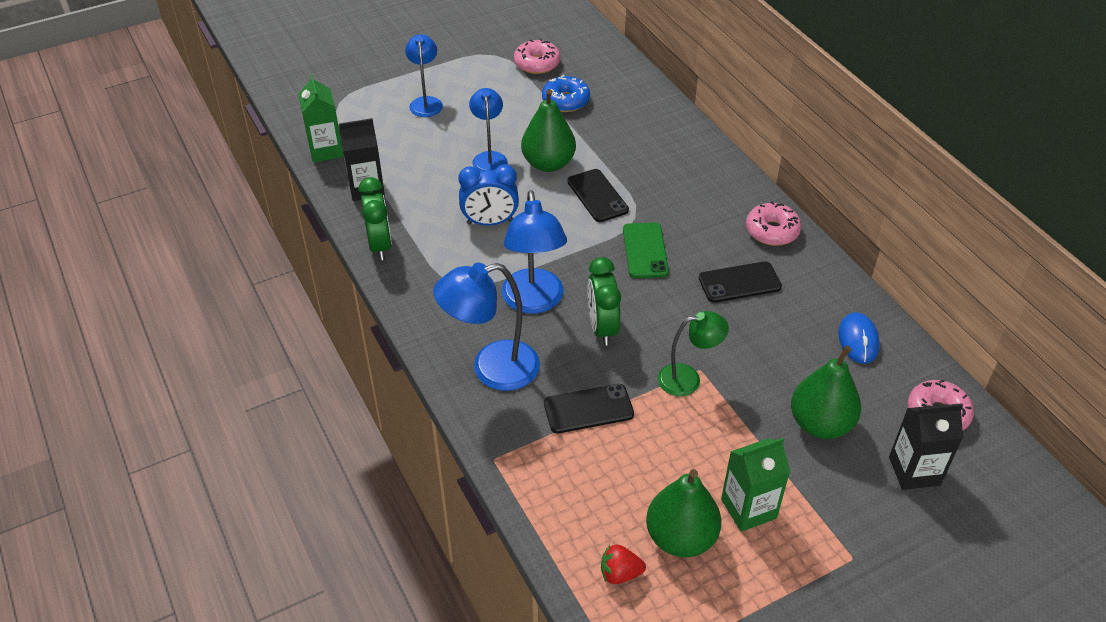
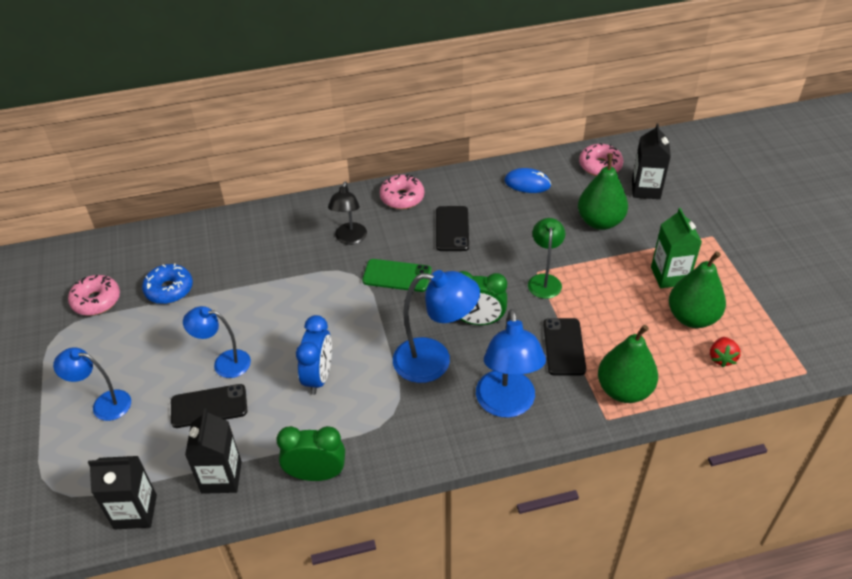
camera: 75 degrees left, 0 degrees up
(326, 150) = (135, 512): green carton -> black carton
(548, 163) = (255, 319): green pear -> green pear (624, 390)
(597, 196) = (316, 293): black phone -> black phone (209, 406)
(685, 203) = (350, 239): none -> black lamp

